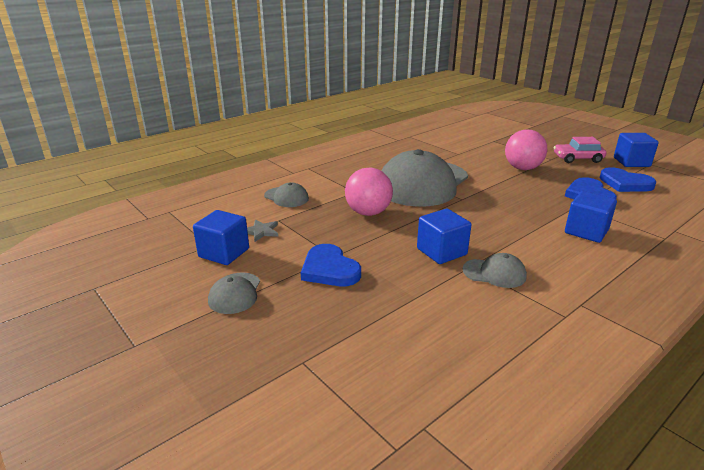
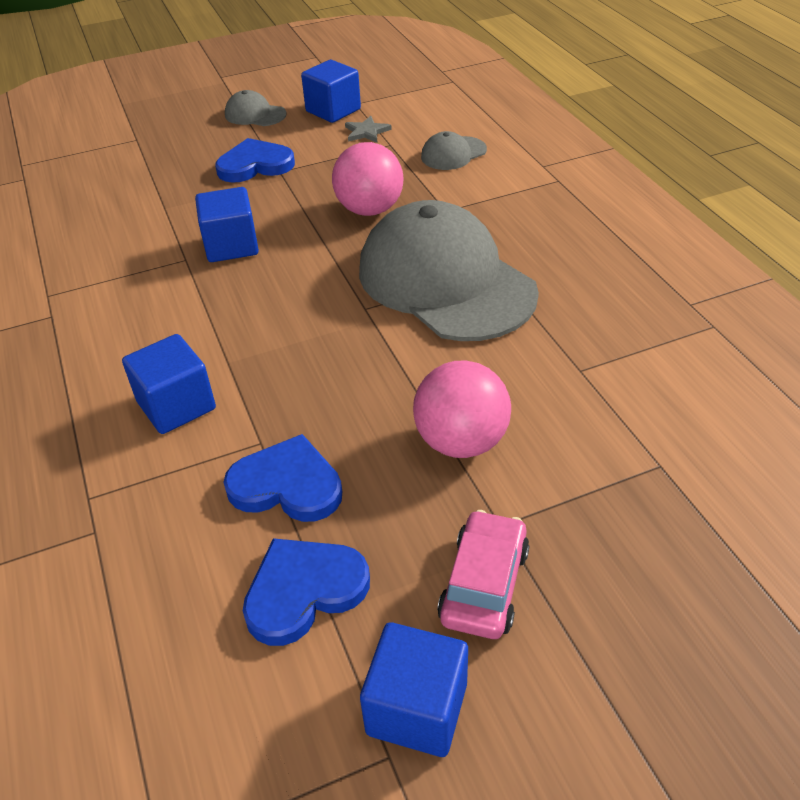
camera: 110 degrees right, 15 degrees up
(494, 273) = (157, 272): grey cap -> none

